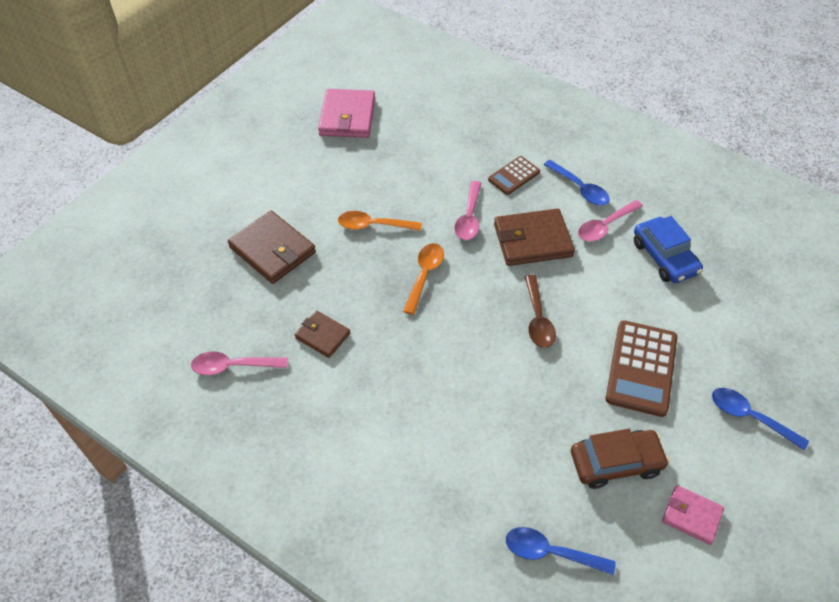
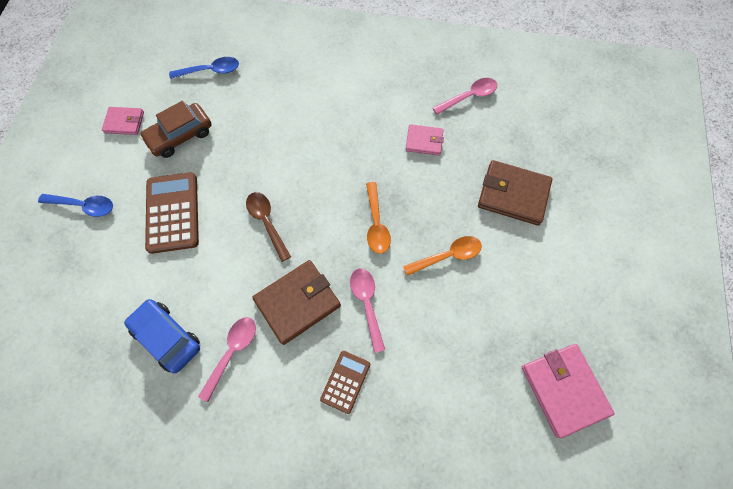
camera: 155 degrees right, 15 degrees up
(322, 335) = (424, 141): brown wallet -> pink wallet
(580, 188) = (270, 395): blue spoon -> none

